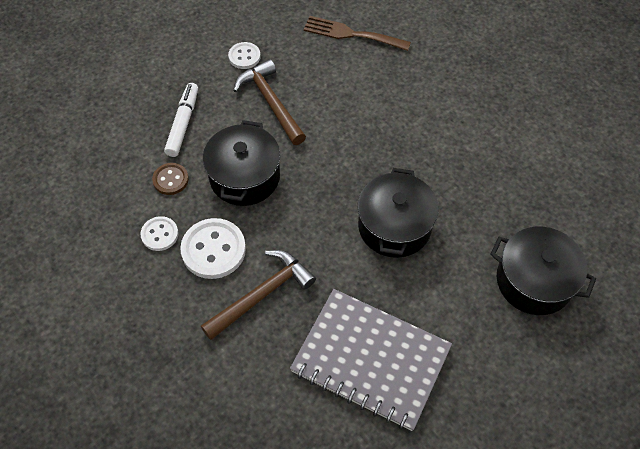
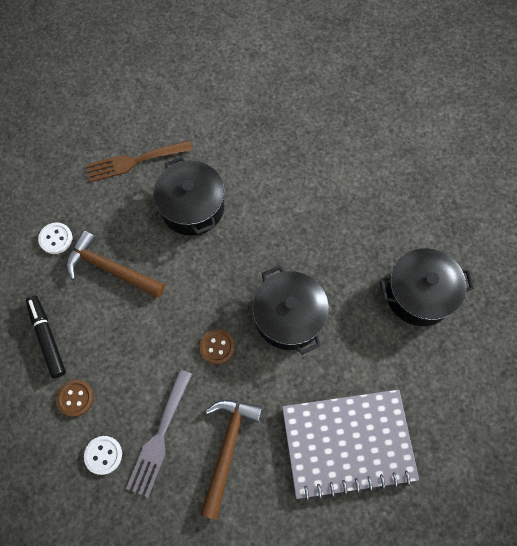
camera: 35 degrees left, 10 degrees up
(183, 124) = (47, 338): white marker -> black marker
(213, 250) = (159, 437): white button -> grey fork
(244, 177) = (138, 353): black pot -> black pot (192, 207)
(313, 212) = (217, 347): none -> brown button

